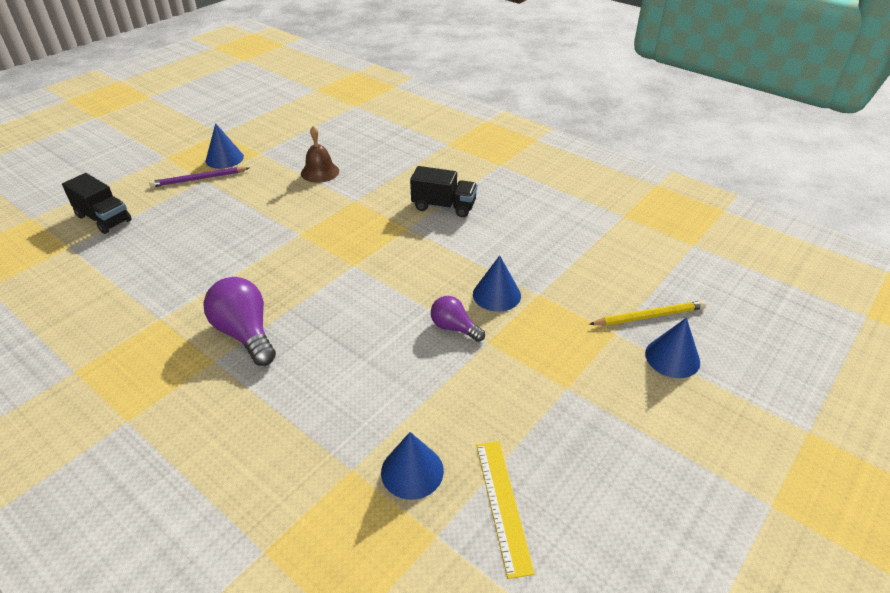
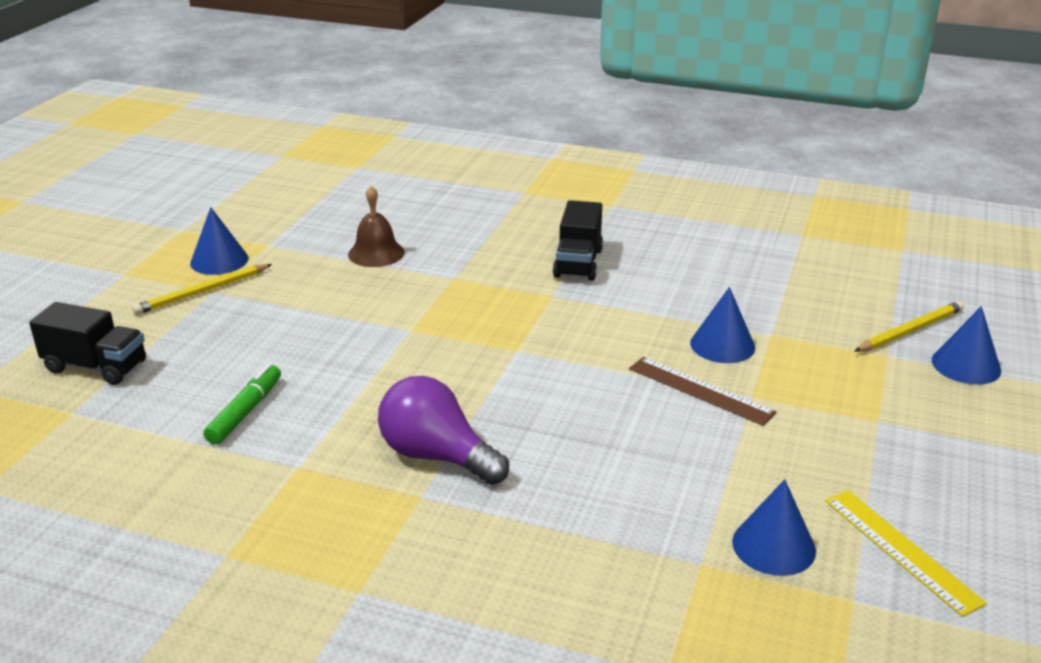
camera: 20 degrees left, 10 degrees down
(160, 271) = (245, 412): none -> green marker
(199, 179) = (202, 292): purple pencil -> yellow pencil
(444, 206) = (578, 263): black truck -> black truck turned 105 degrees clockwise
(454, 328) = (700, 390): purple light bulb -> brown ruler

